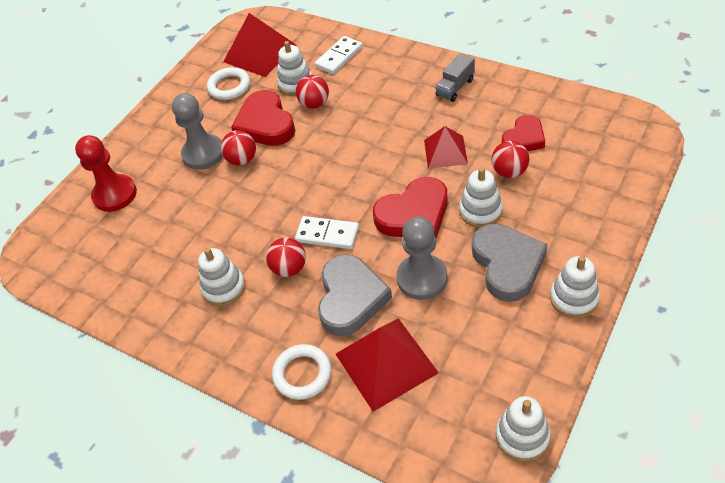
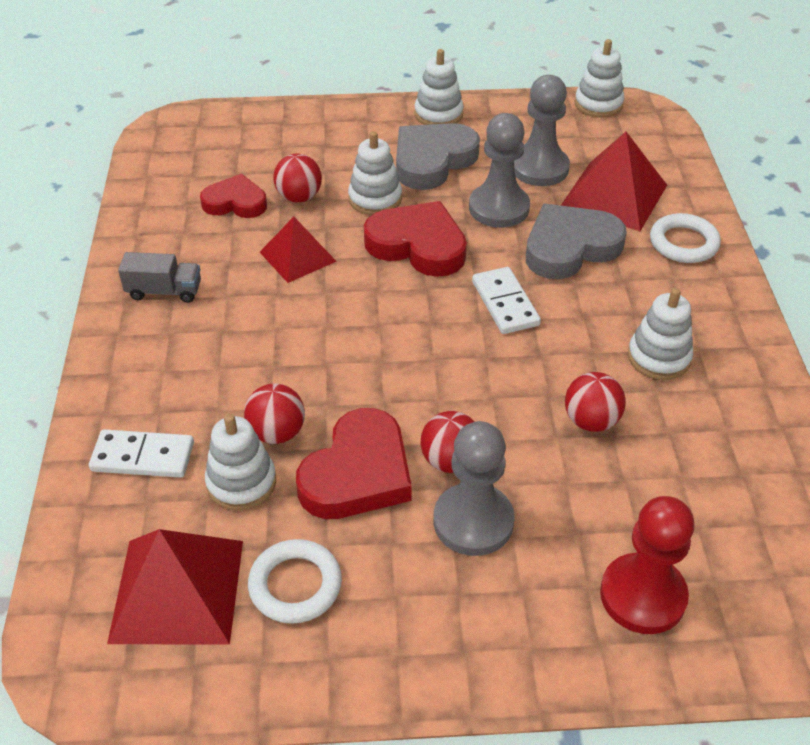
camera: 130 degrees left, 5 degrees down
(289, 268) = (579, 313): red ball -> red ball (591, 421)
(453, 331) = (539, 168): none -> grey pawn

